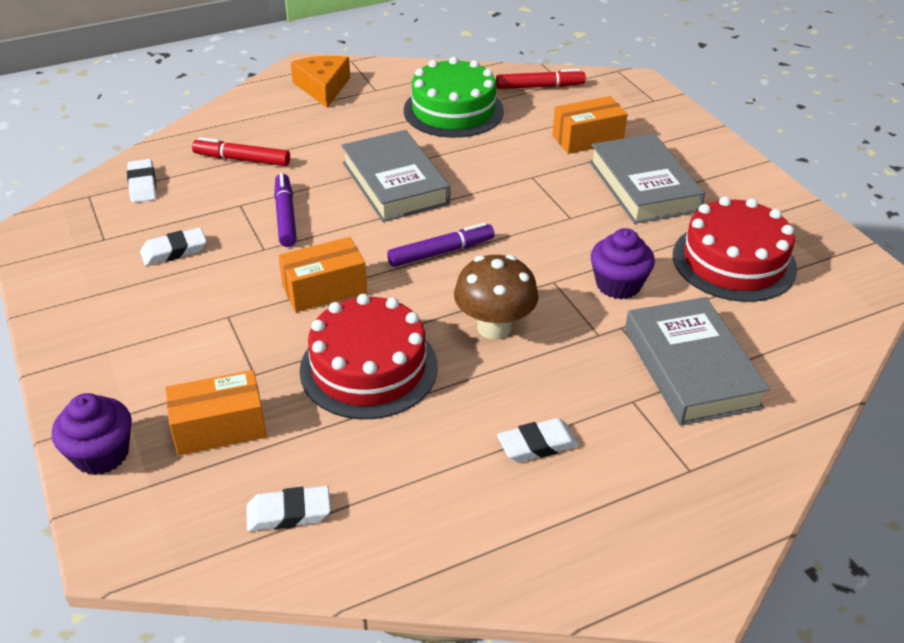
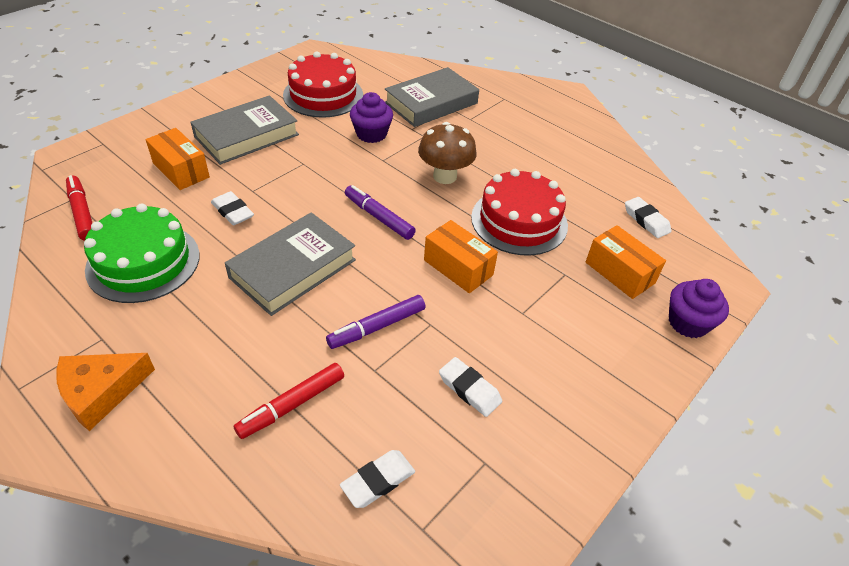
camera: 115 degrees left, 5 degrees up
(242, 159) = (292, 405): red marker -> red marker turned 60 degrees clockwise
(537, 444) = (526, 144): white eraser -> white eraser (232, 212)

